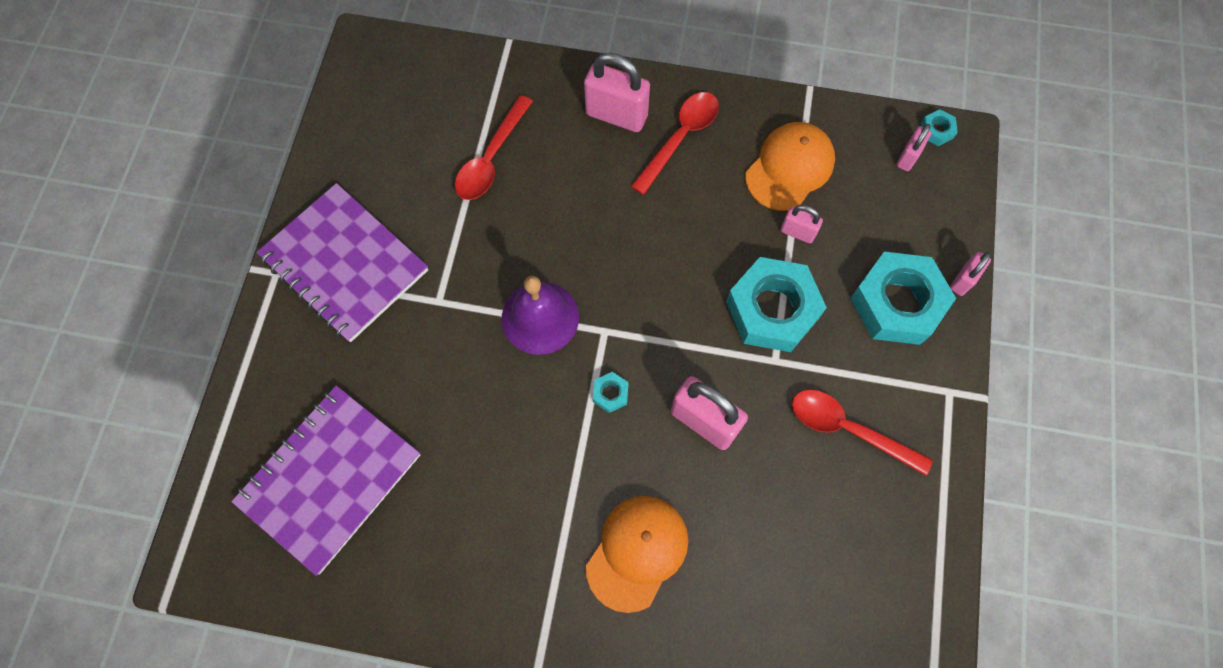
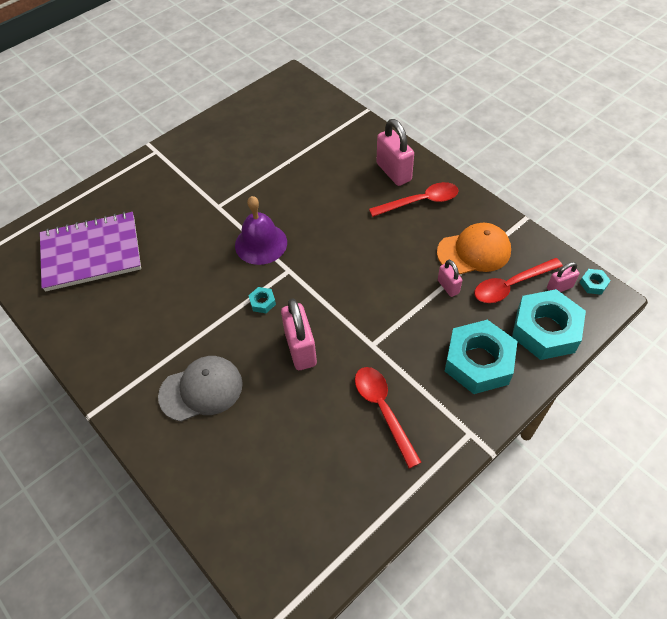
camera: 40 degrees right, 15 degrees down
(345, 264) = (190, 165): purple notebook -> none
(491, 158) = (307, 157): red spoon -> red spoon (511, 285)
(637, 552) = (201, 390): orange cap -> grey cap
(772, 310) = (395, 317): turquoise nut -> turquoise nut (545, 330)
(963, 280) = (537, 376): pink padlock -> none

